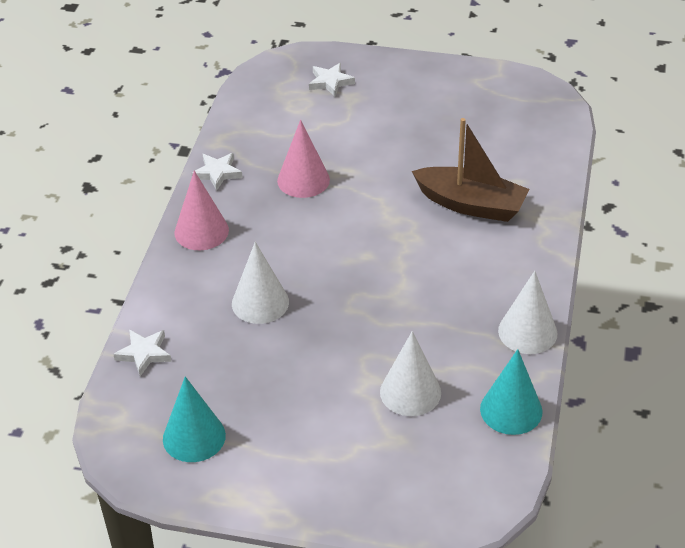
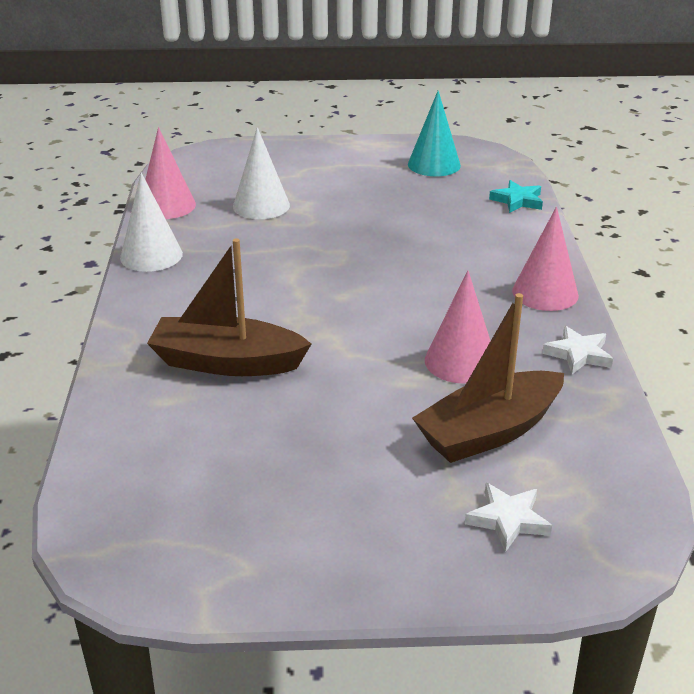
camera: 165 degrees right, 10 degrees down
(144, 354) = (517, 200): white star -> turquoise star
(260, 302) = (435, 244): white cone -> none
(312, 129) = (489, 431): none -> brown boat
(511, 410) = (167, 205): turquoise cone -> pink cone

